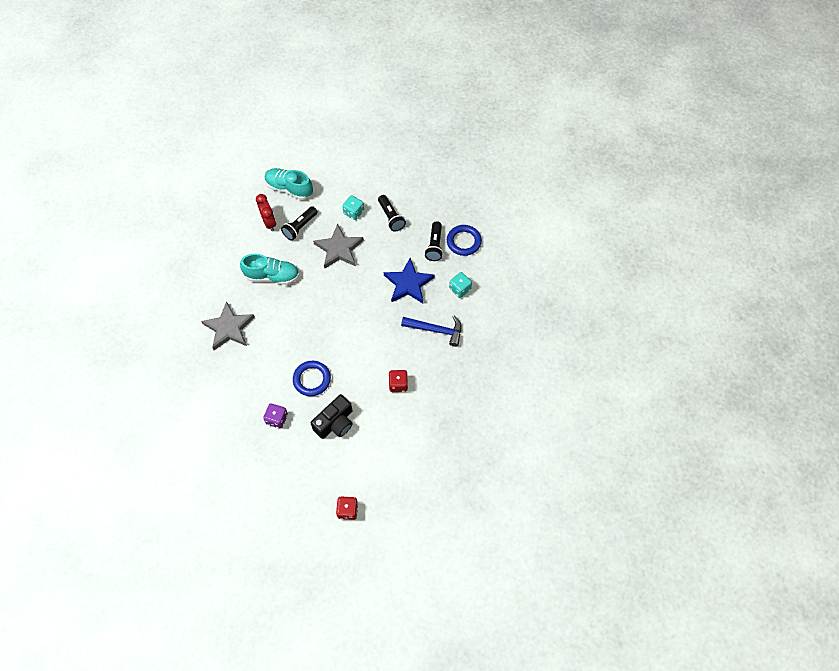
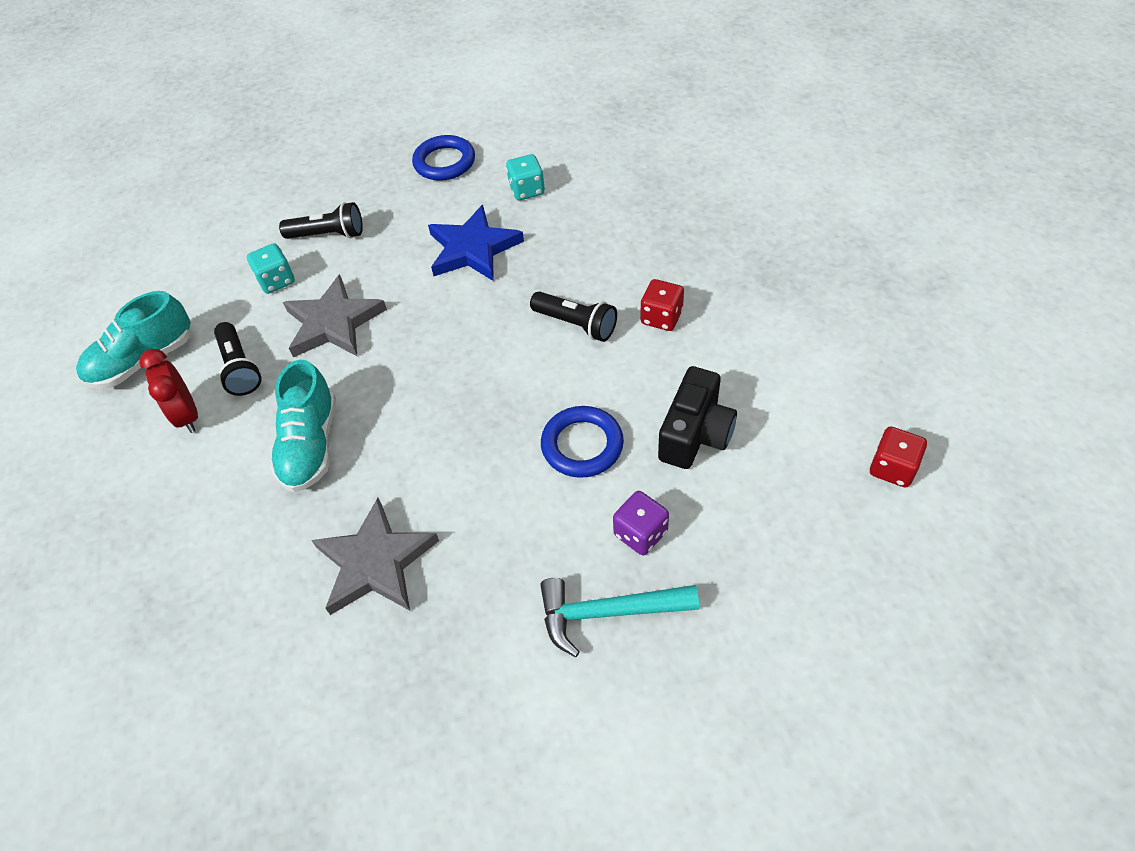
camera: 60 degrees left, 10 degrees down
(237, 420) = (607, 613): none -> turquoise hammer
(269, 222) = (187, 415): red clock -> red clock turned 120 degrees counterclockwise
(272, 276) = (311, 445): turquoise shoe -> turquoise shoe turned 150 degrees clockwise
(335, 423) = (695, 434): black camera -> black camera turned 45 degrees clockwise
(434, 246) = (425, 197): black flashlight -> black flashlight (576, 324)
(436, 330) = (584, 239): blue hammer -> none

